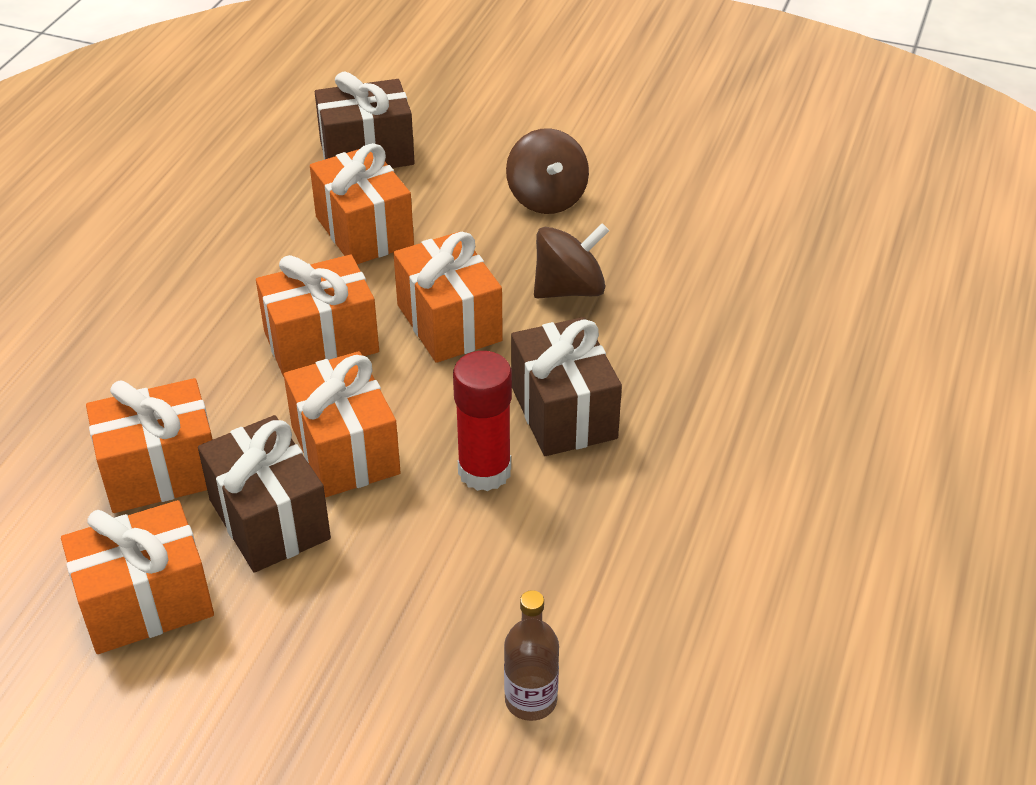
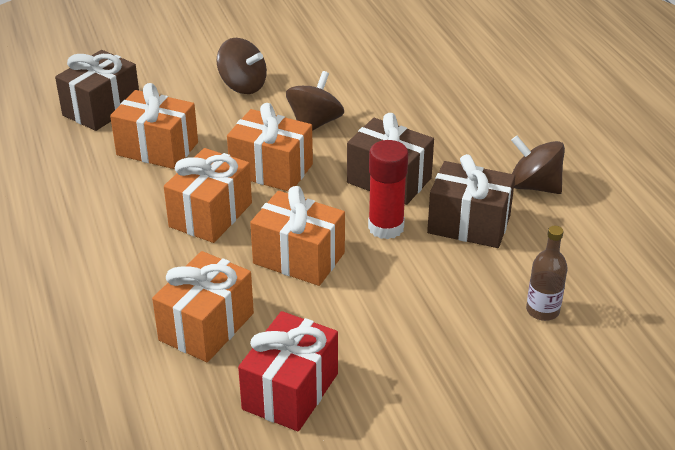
camera: 40 degrees left, 5 degrees down
(146, 602) = (290, 391): orange gift -> red gift
(269, 519) = (303, 313): brown gift -> brown gift (469, 224)
(736, 527) = (534, 186): none -> brown spinning top

